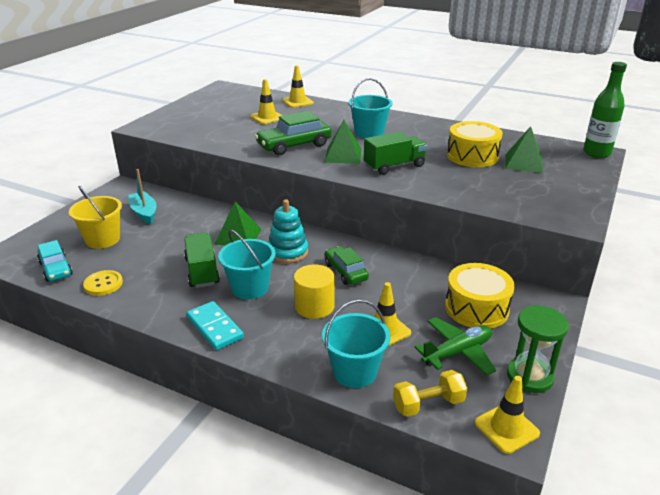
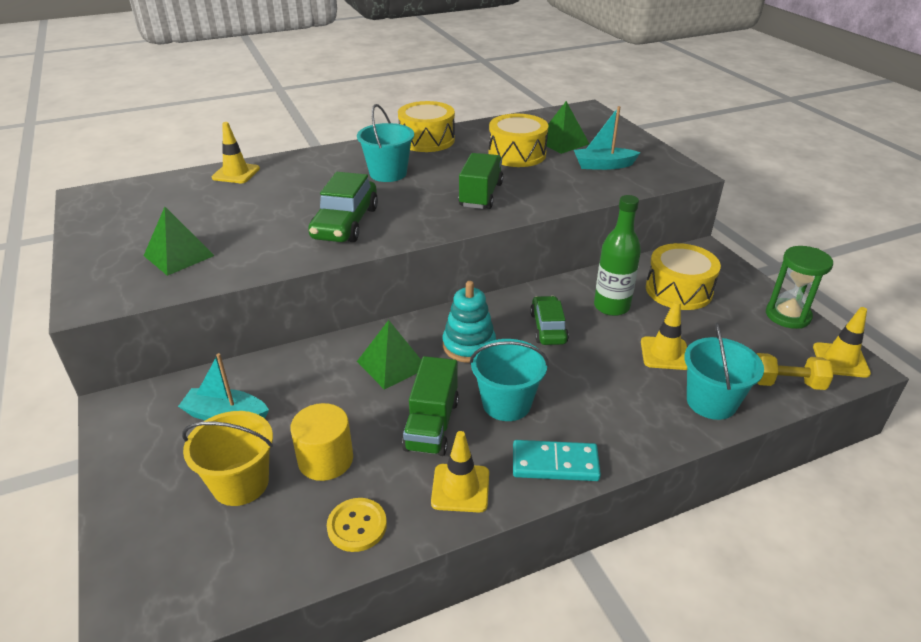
camera: 50 degrees left, 5 degrees up
(56, 269) = (255, 564): turquoise car -> none
(202, 271) = (432, 424): green truck -> green truck turned 105 degrees counterclockwise
(267, 117) = (241, 207): yellow traffic cone -> yellow traffic cone (460, 488)
(314, 306) = (586, 376): yellow cylinder -> yellow cylinder (325, 459)
(343, 155) = (416, 208): green pyramid -> green pyramid (179, 255)
(345, 272) = (548, 328): green car -> green car turned 75 degrees clockwise
(428, 404) = (786, 383): yellow dumbbell -> yellow dumbbell turned 75 degrees clockwise
(432, 125) = (427, 140): none -> yellow drum
(457, 352) = (730, 332): green plane -> none
(519, 188) = (603, 165): none -> turquoise boat
(596, 153) = (587, 110): green bottle -> green bottle (611, 306)

